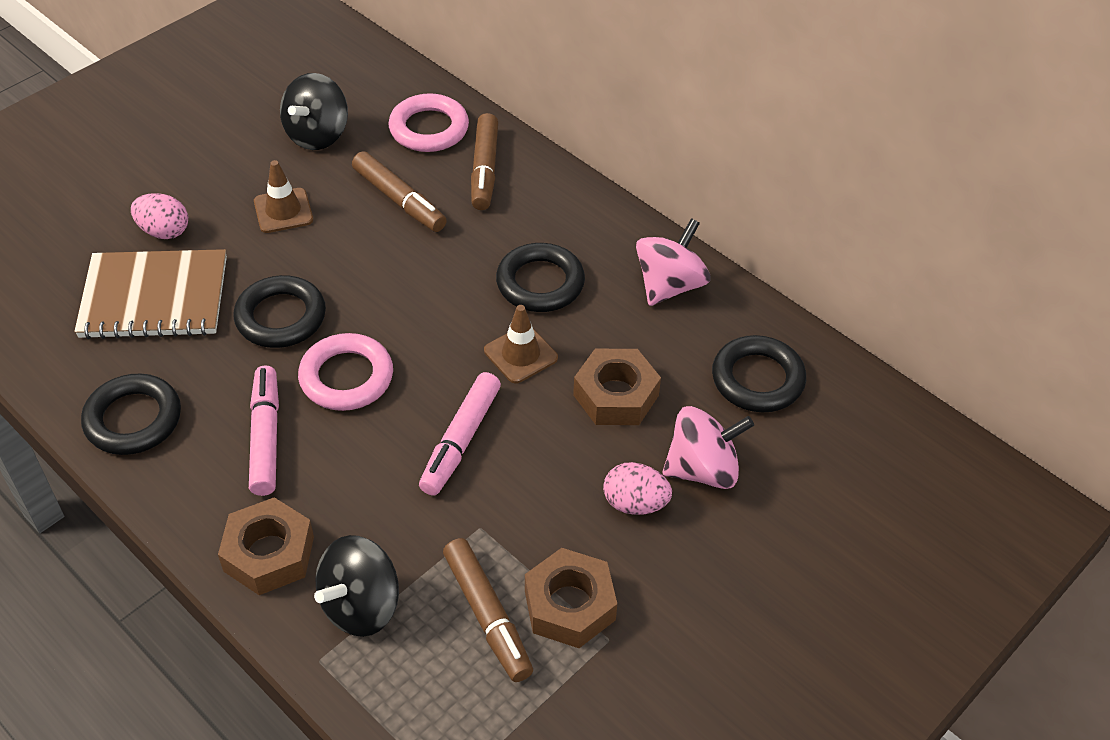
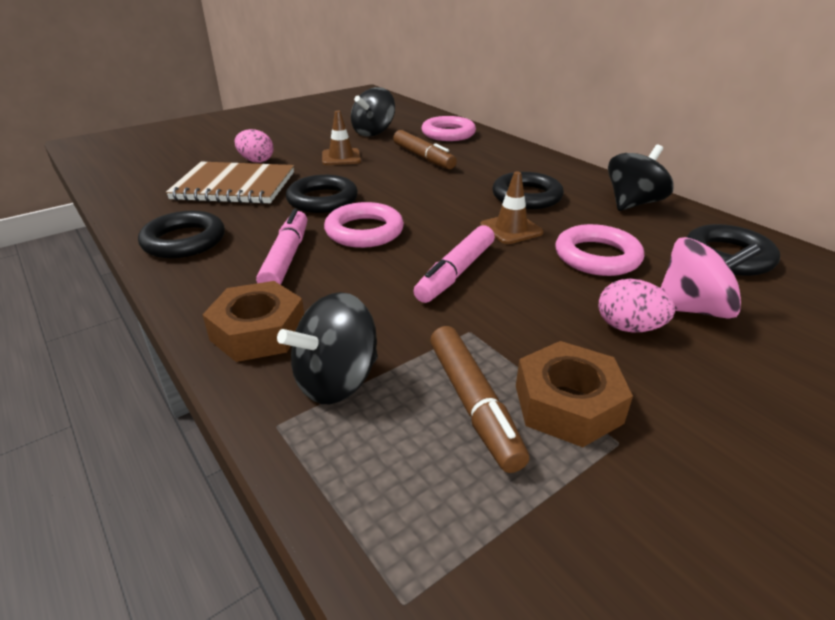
camera: 10 degrees right, 15 degrees down
(485, 169) = (485, 149): brown marker -> none
(616, 395) = (597, 256): brown nut -> pink ring
(669, 285) = (633, 203): pink spinning top -> black spinning top

